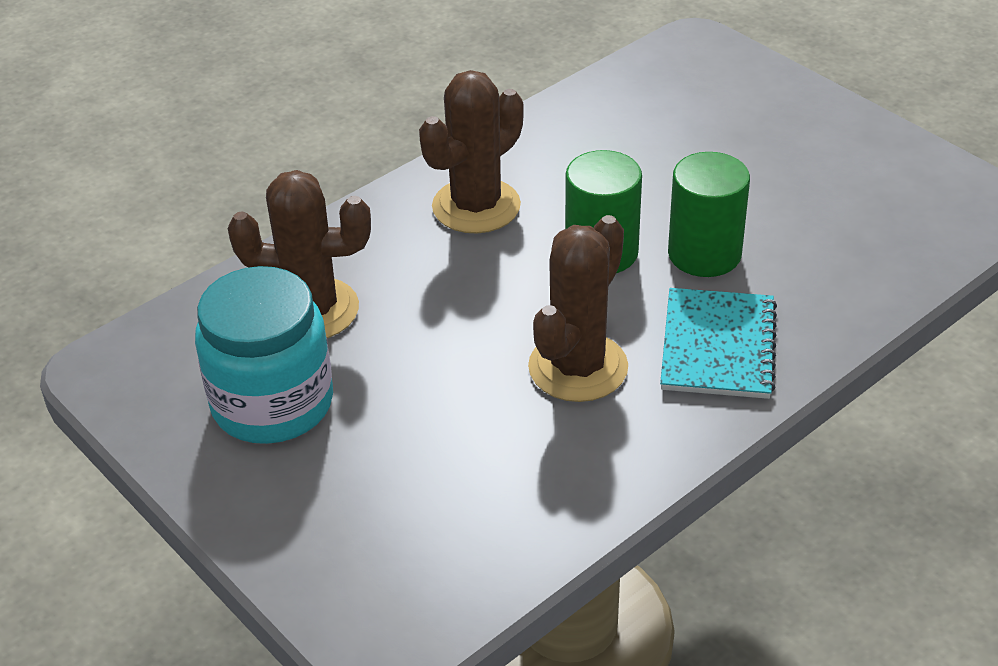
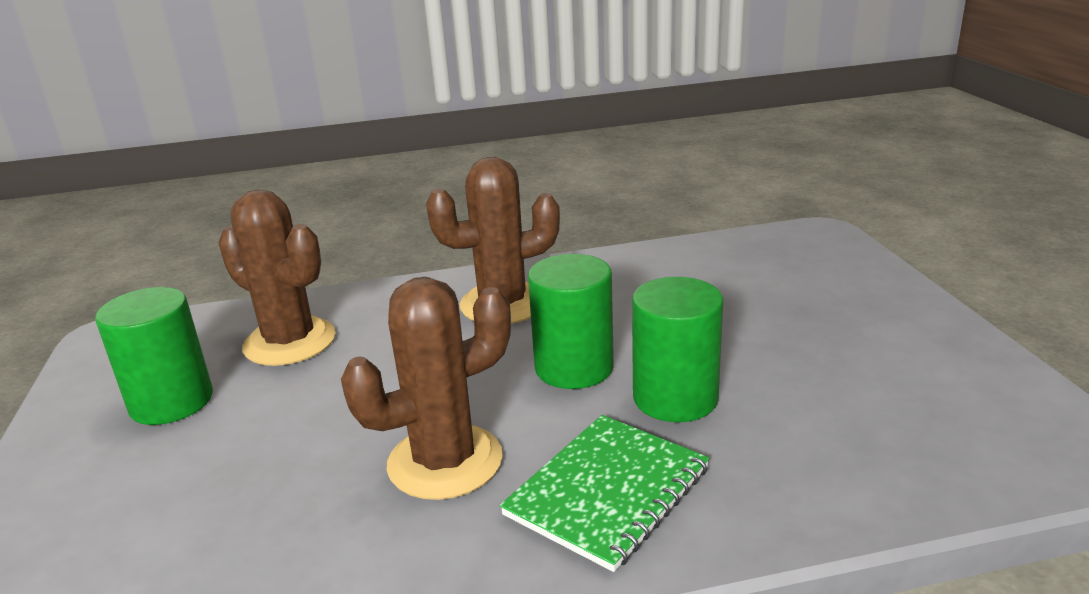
camera: 30 degrees right, 15 degrees down
(272, 403) = (171, 402): turquoise jar -> green cylinder
(717, 346) = (607, 491): turquoise notebook -> green notebook

